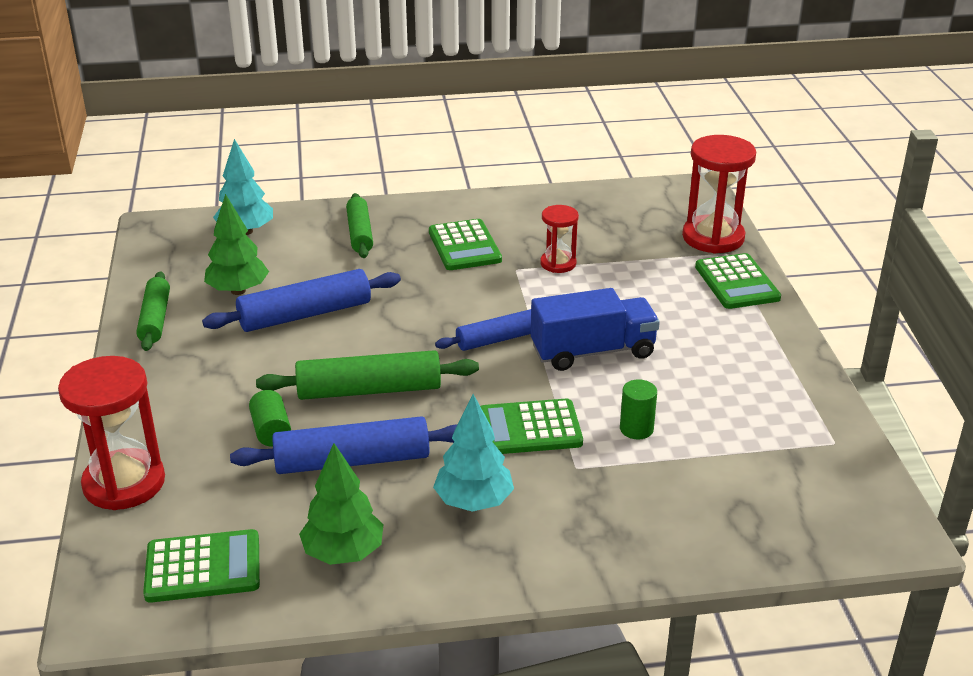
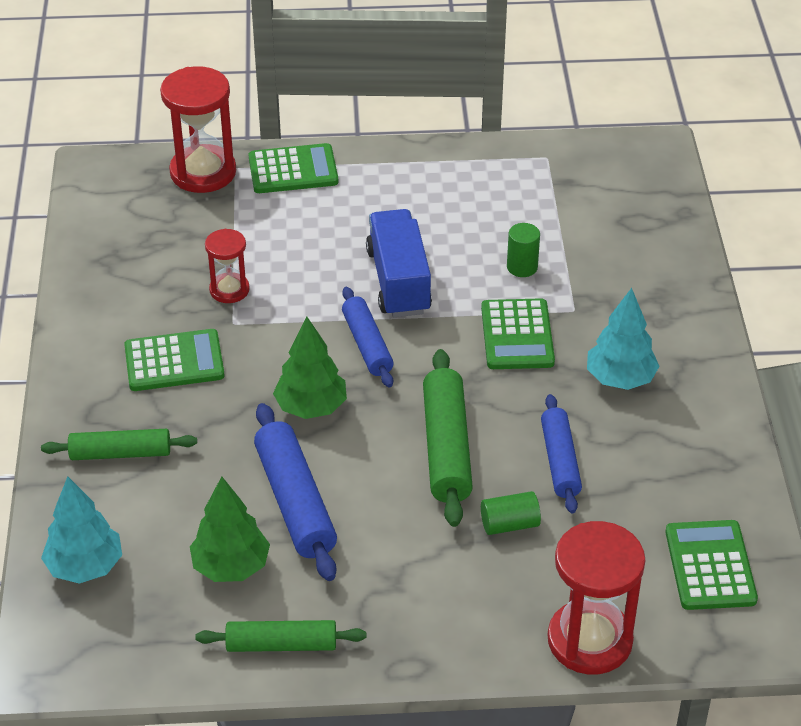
camera: 85 degrees left, 10 degrees up
(343, 553) = (688, 467): green tree -> green tree (311, 407)
(352, 461) = (560, 461): blue rolling pin -> blue rolling pin, size x0.66

